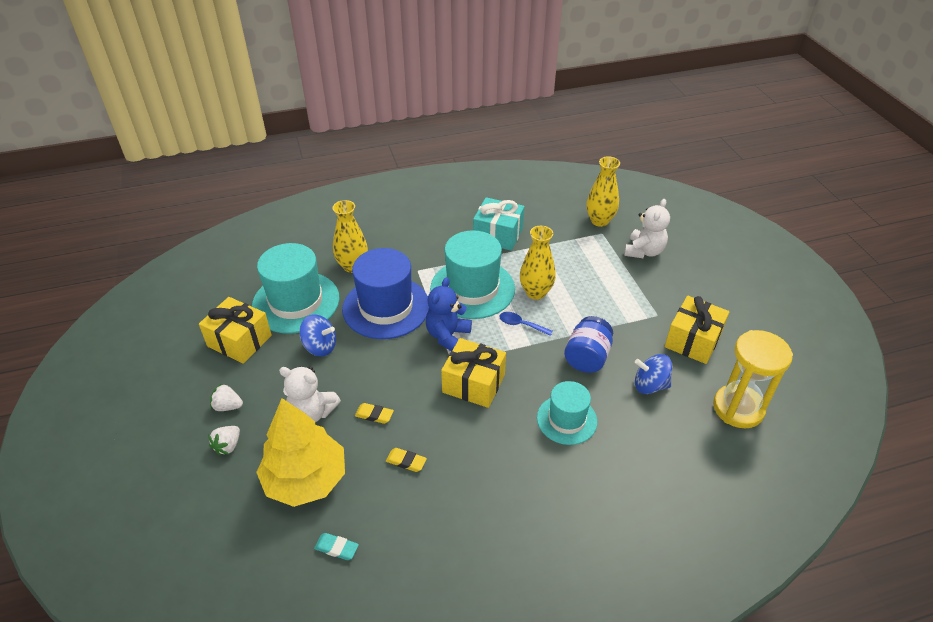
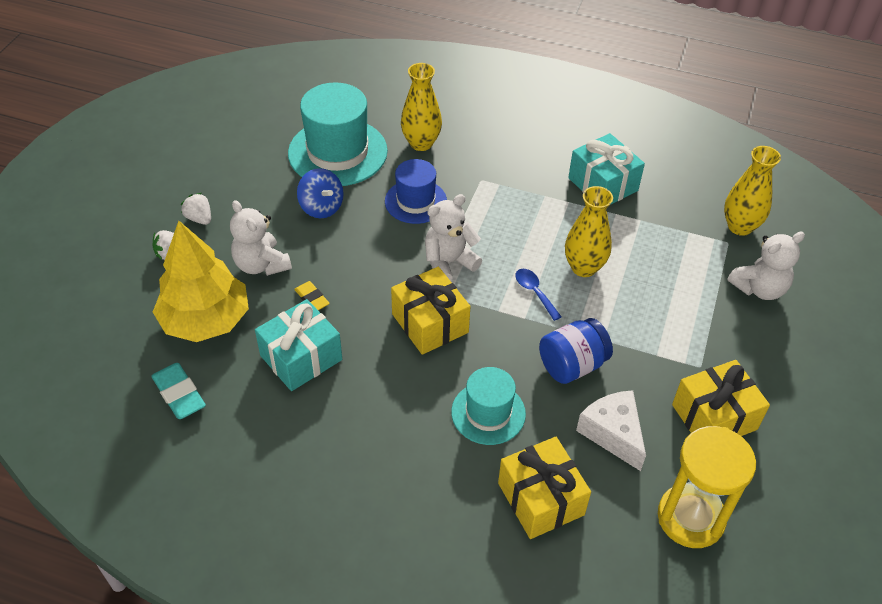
camera: 35 degrees right, 5 degrees up
(239, 341) = (258, 163): yellow gift -> yellow gift (541, 499)
(336, 548) = (179, 394): turquoise eraser -> turquoise eraser, size x1.59
(386, 307) = (415, 201): blue hat -> blue hat, size x0.60
(406, 461) = (301, 357): yellow eraser -> turquoise gift
(448, 336) = (449, 263): blue teddy bear -> white teddy bear
(472, 288) = (519, 228): turquoise hat -> none
(650, 385) = (613, 433): blue spinning top -> white cheese

